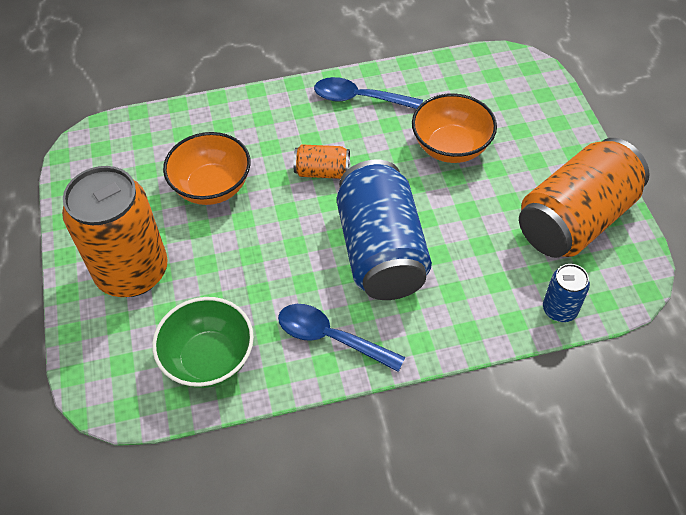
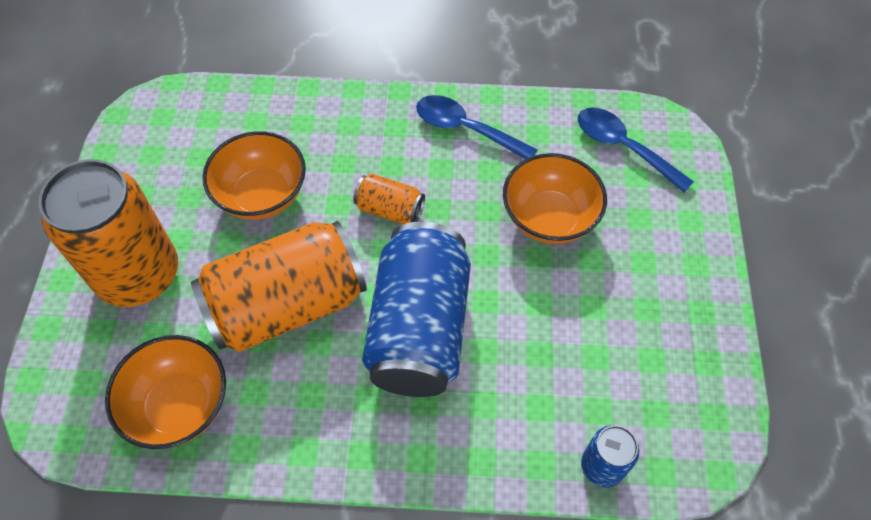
camera: 15 degrees right, 5 degrees up
(209, 359) = (179, 405): green bowl -> orange bowl
(331, 337) = (321, 421): blue spoon -> blue spoon (623, 147)
(575, 220) = (664, 354): orange can -> orange can (287, 305)

